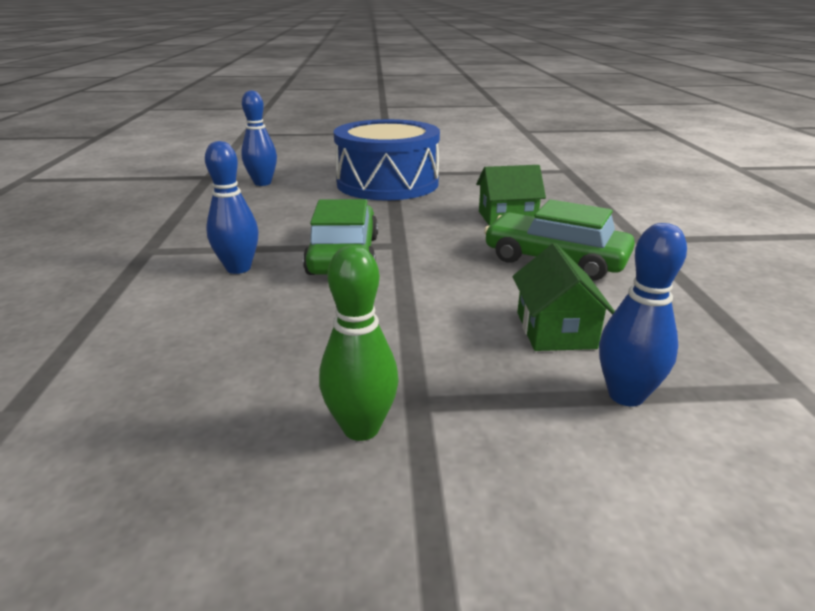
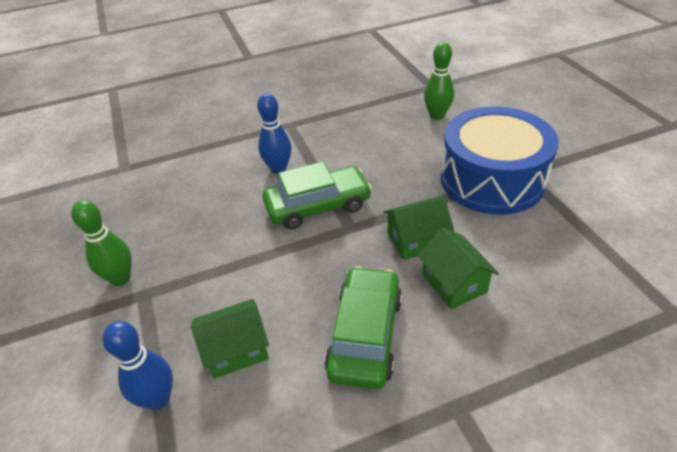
camera: 75 degrees right, 15 degrees up
(262, 183) = (437, 115): blue bowling pin -> green bowling pin
(442, 221) = (416, 240): none -> green house

